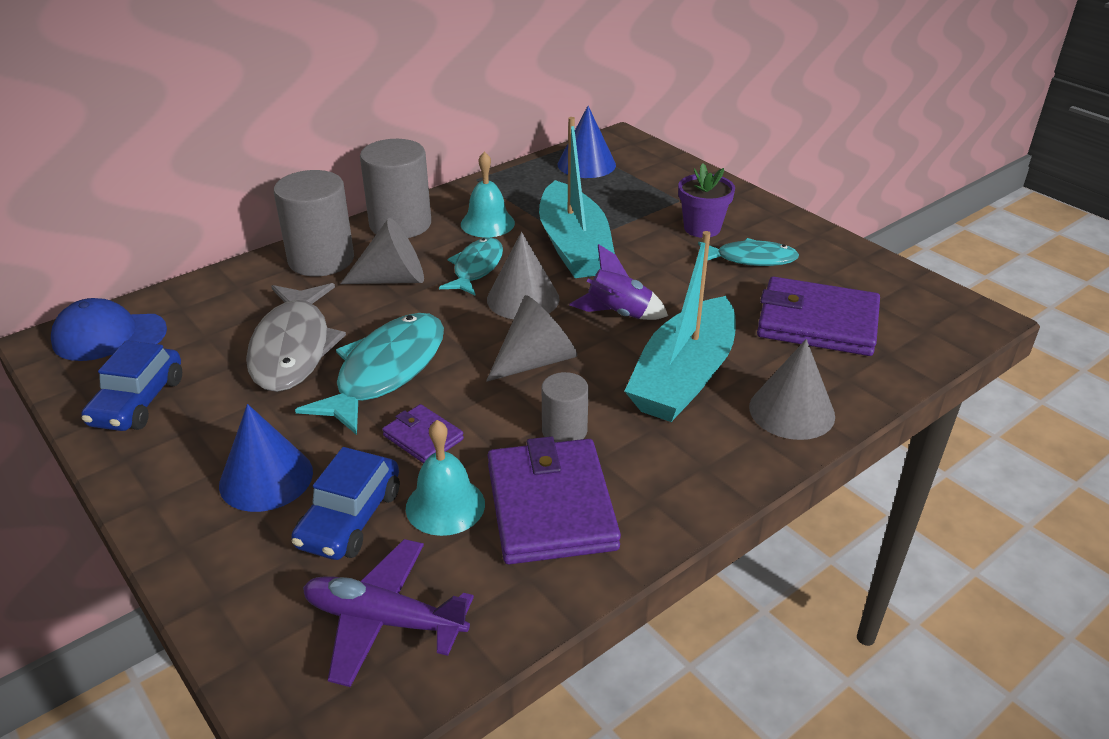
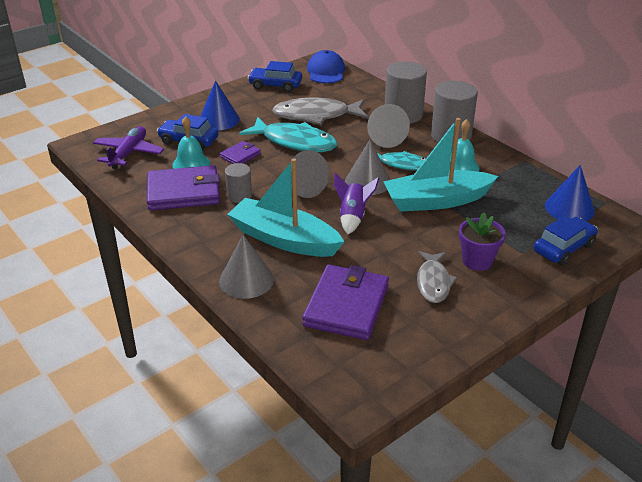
camera: 90 degrees right, 0 degrees up
(666, 176) = (563, 248): none -> blue car
(751, 259) = (433, 282): turquoise fish -> grey fish

